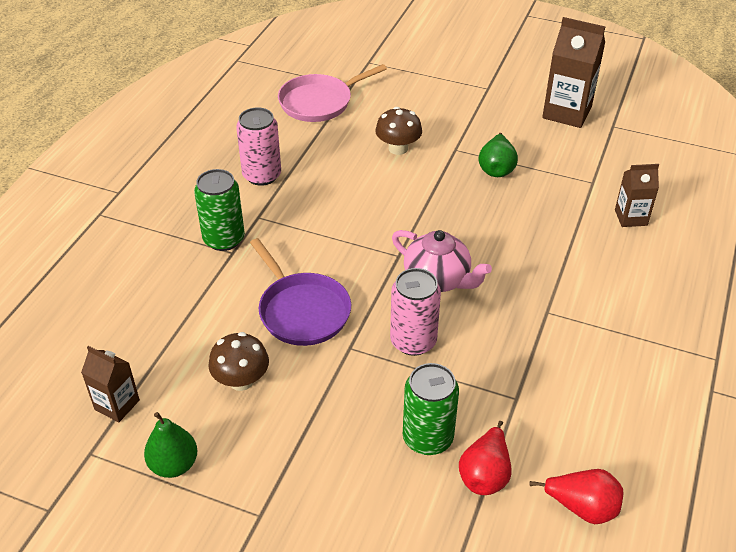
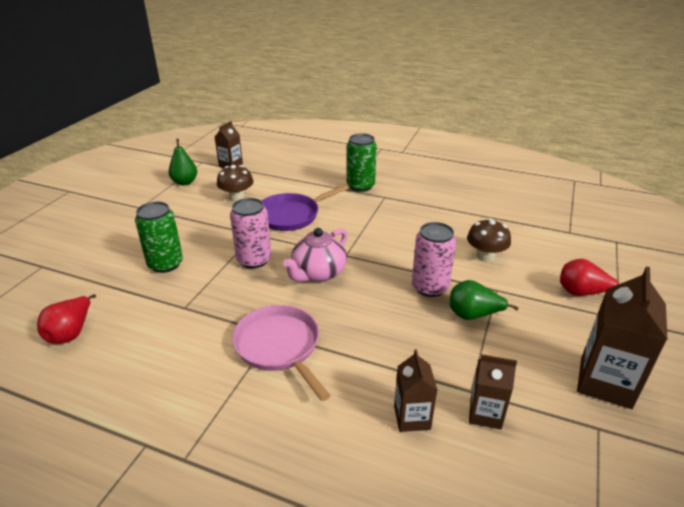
camera: 90 degrees right, 10 degrees down
(262, 175) = (430, 196): pink can -> pink can (430, 287)
(319, 102) = (535, 217): pink pan -> pink pan (279, 346)
(485, 475) = (124, 287): red pear -> red pear (582, 293)
(615, 177) = (485, 413): none -> brown carton

